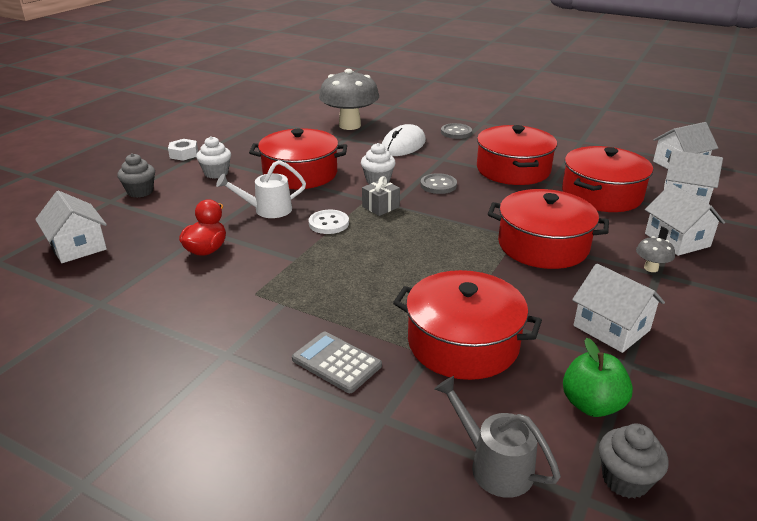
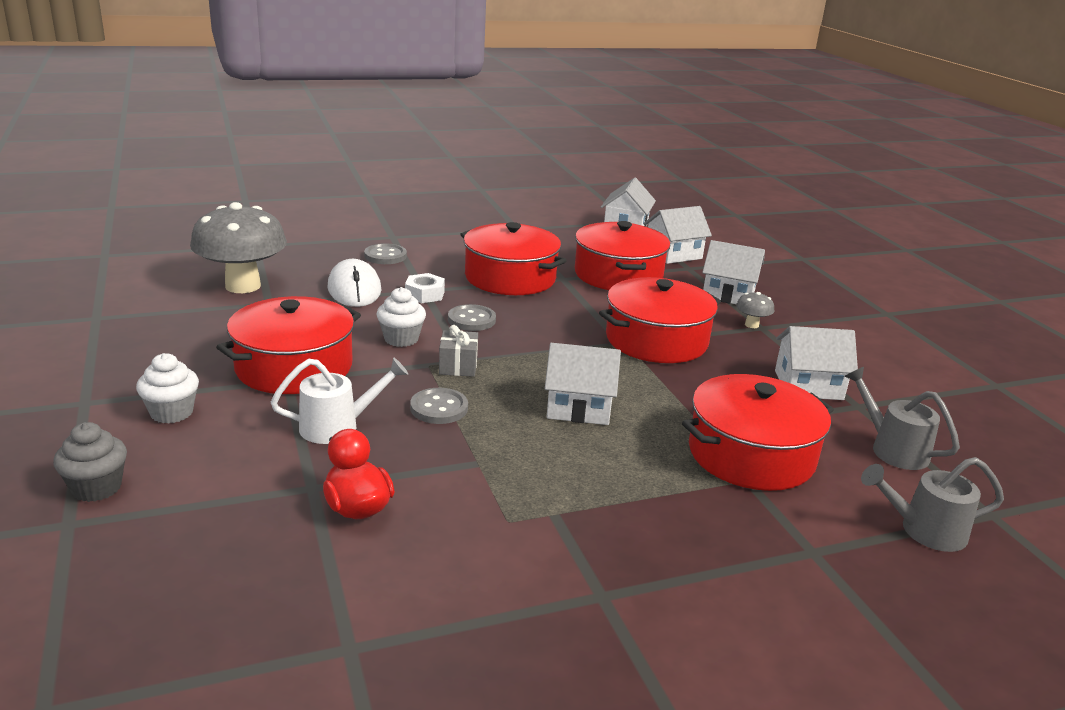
camera: 50 degrees left, 5 degrees down
(78, 246) = (153, 607): white house -> white house (579, 407)
(184, 154) = (59, 408): white nut -> white nut (424, 294)
(267, 210) = (338, 426): white watering can -> white watering can turned 135 degrees counterclockwise
(328, 223) = (439, 408): white button -> grey button
(336, 362) = (702, 533): grey calculator -> none
(591, 405) = (892, 448): green apple -> grey watering can
(625, 480) = (985, 486): grey cupcake -> none

